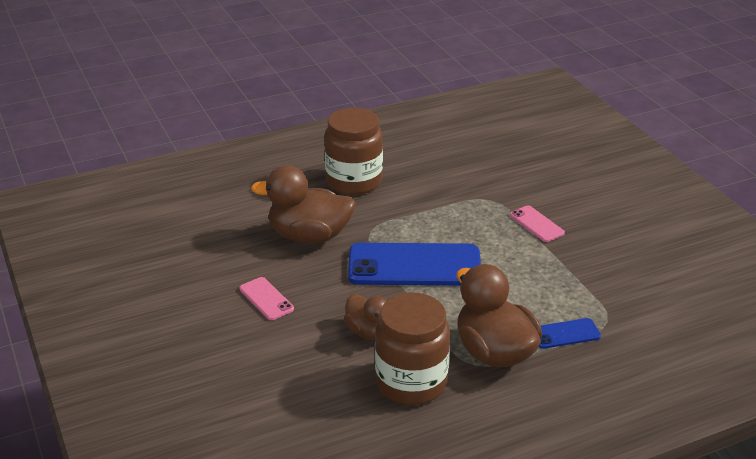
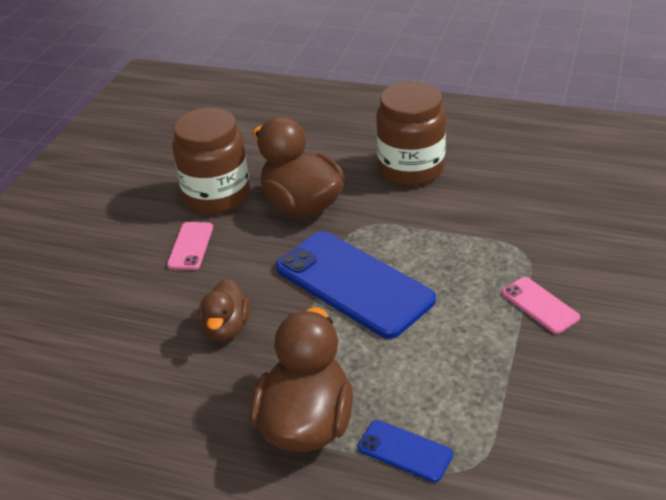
camera: 45 degrees right, 5 degrees up
(411, 382) = (193, 403): brown jar -> brown jar (217, 196)
(536, 224) = (540, 305): pink phone -> pink phone turned 45 degrees counterclockwise

